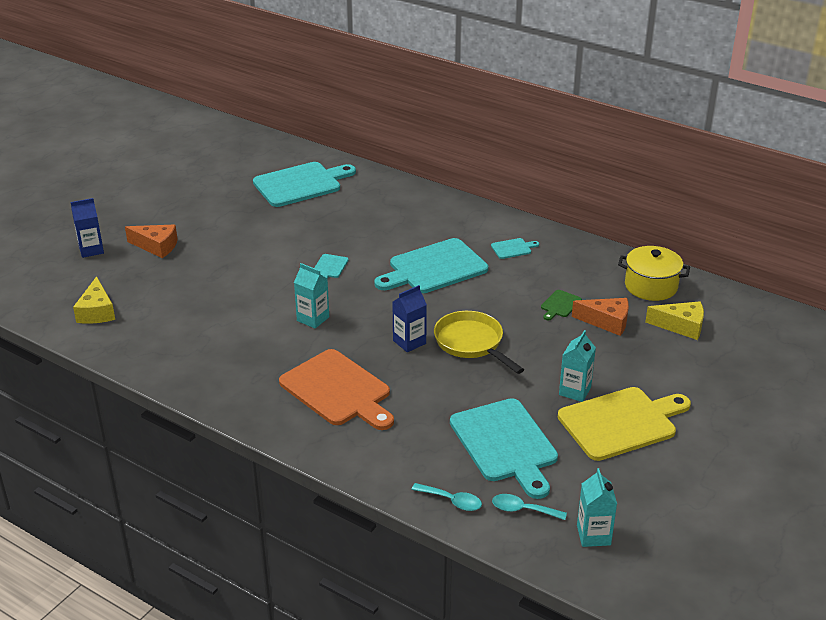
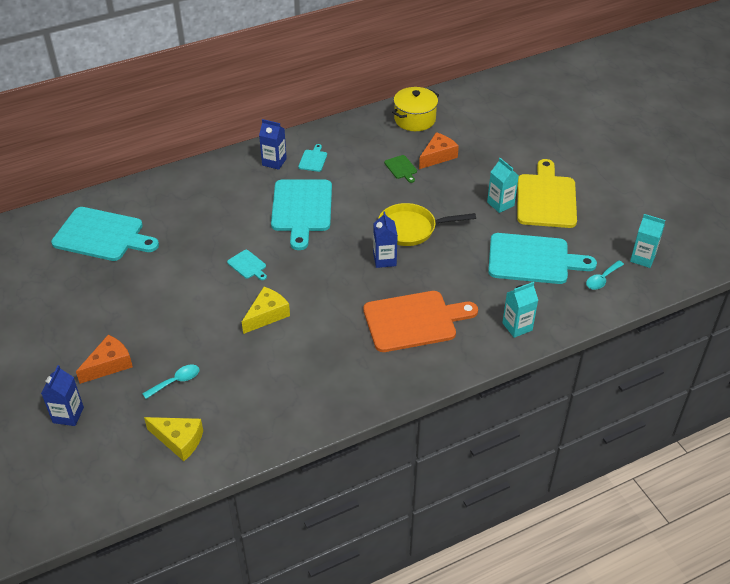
camera: 60 degrees left, 10 degrees up
(301, 184) = (102, 235): turquoise cutting board -> turquoise cutting board turned 105 degrees clockwise
(313, 319) = (311, 301): turquoise carton -> turquoise carton (517, 326)
(452, 501) = (574, 309): turquoise spoon -> turquoise spoon (176, 381)
(485, 229) = (274, 162): none -> blue carton
(681, 326) = (468, 128): yellow cheese -> yellow cheese (267, 315)

